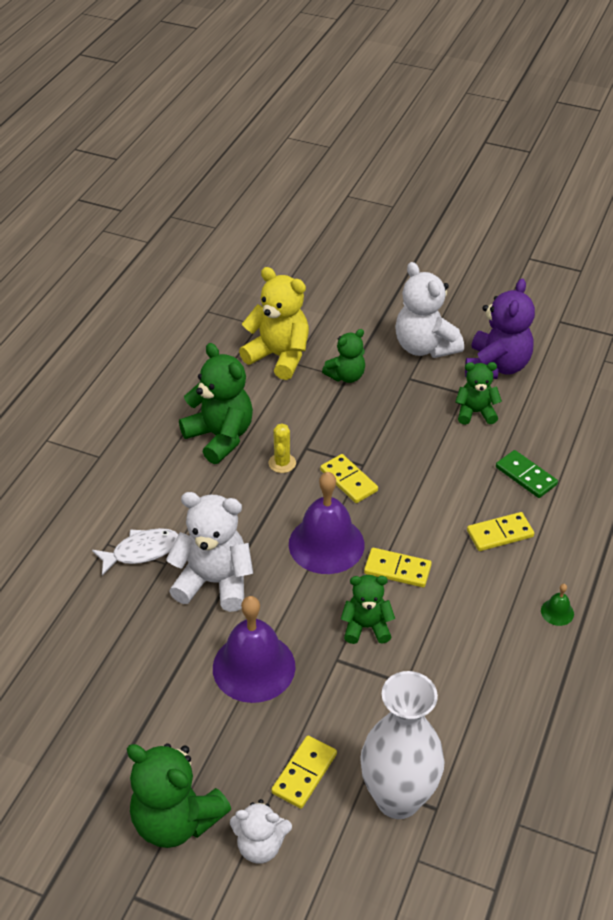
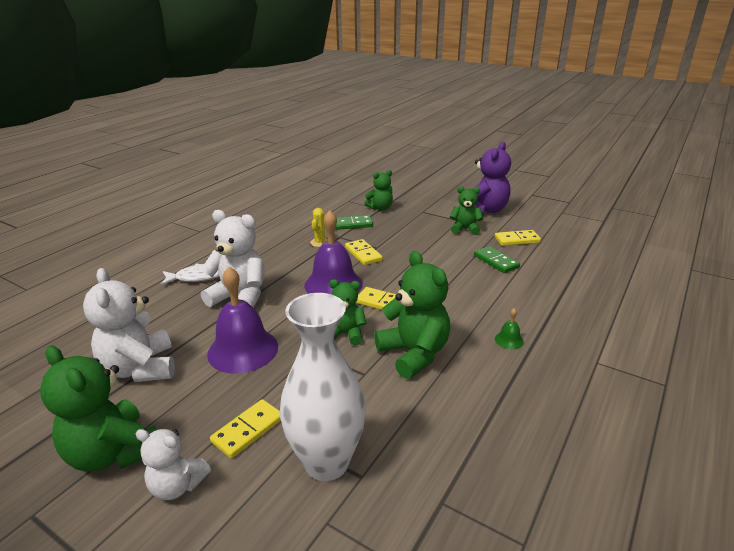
camera: 10 degrees right, 15 degrees down
(220, 437) = (284, 228): green teddy bear -> green teddy bear (414, 354)
(279, 356) = (340, 198): yellow teddy bear -> none
(316, 418) = (352, 224): none -> green domino
(424, 347) = (437, 199): white teddy bear -> white teddy bear (140, 368)
(500, 534) = (469, 290): yellow domino -> yellow domino (517, 240)

